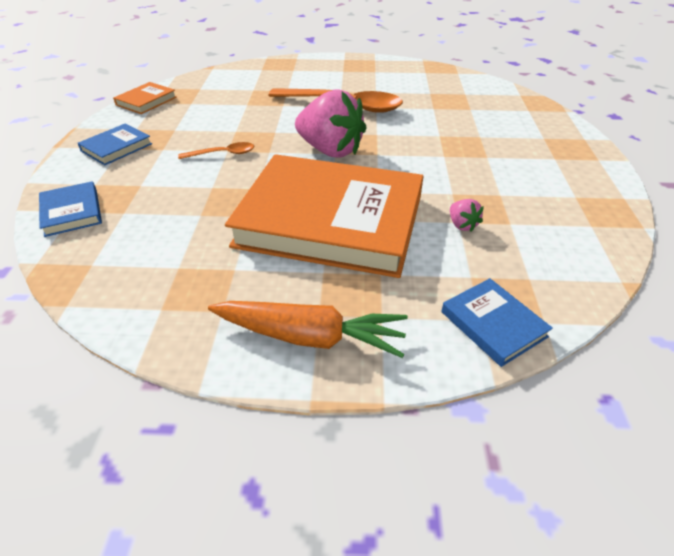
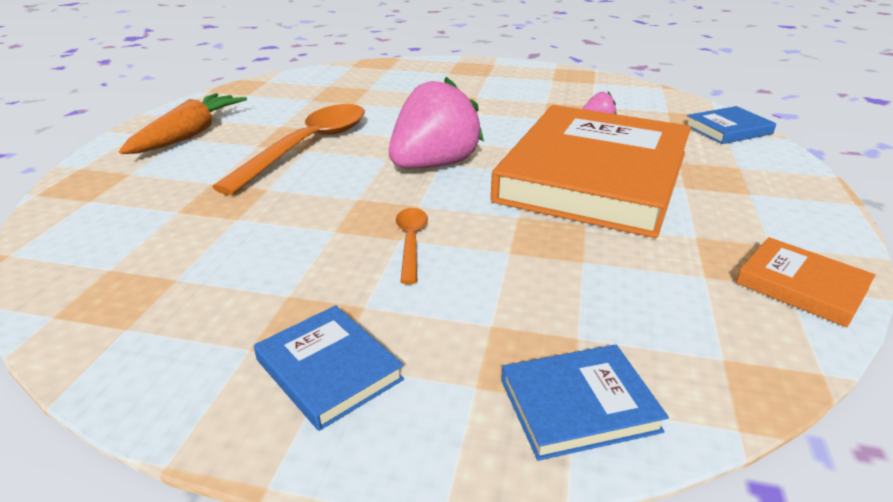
camera: 80 degrees left, 10 degrees down
(146, 101) = (106, 342): orange book -> orange book (801, 285)
(311, 337) = (782, 198): orange carrot -> orange carrot (190, 134)

